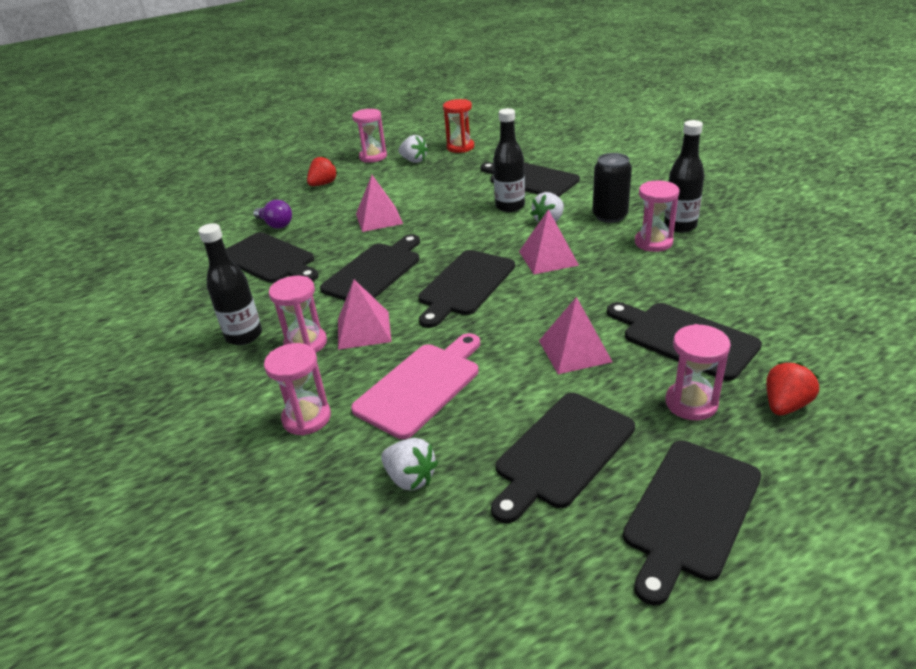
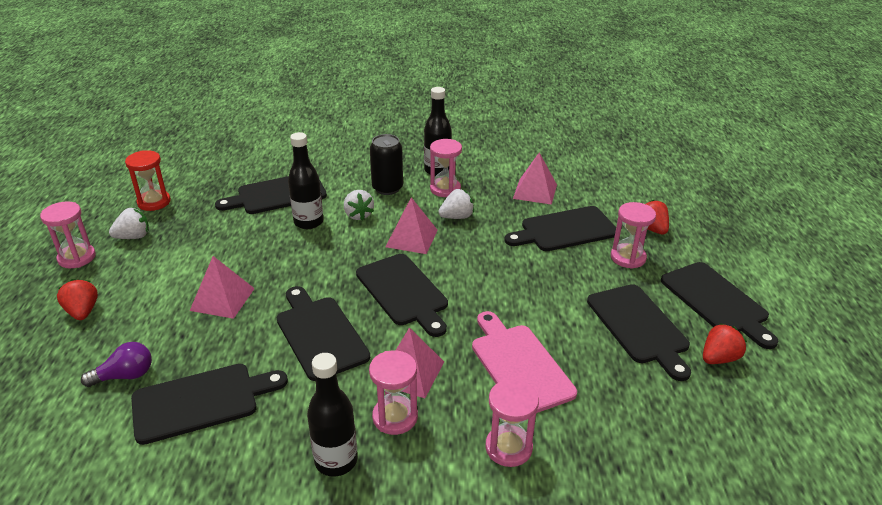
camera: 65 degrees left, 0 degrees up
(410, 478) = (621, 408): white strawberry -> white strawberry (457, 217)
(567, 544) = (719, 358): none -> red strawberry
(574, 351) = (539, 277): pink pyramid -> pink pyramid (535, 191)

